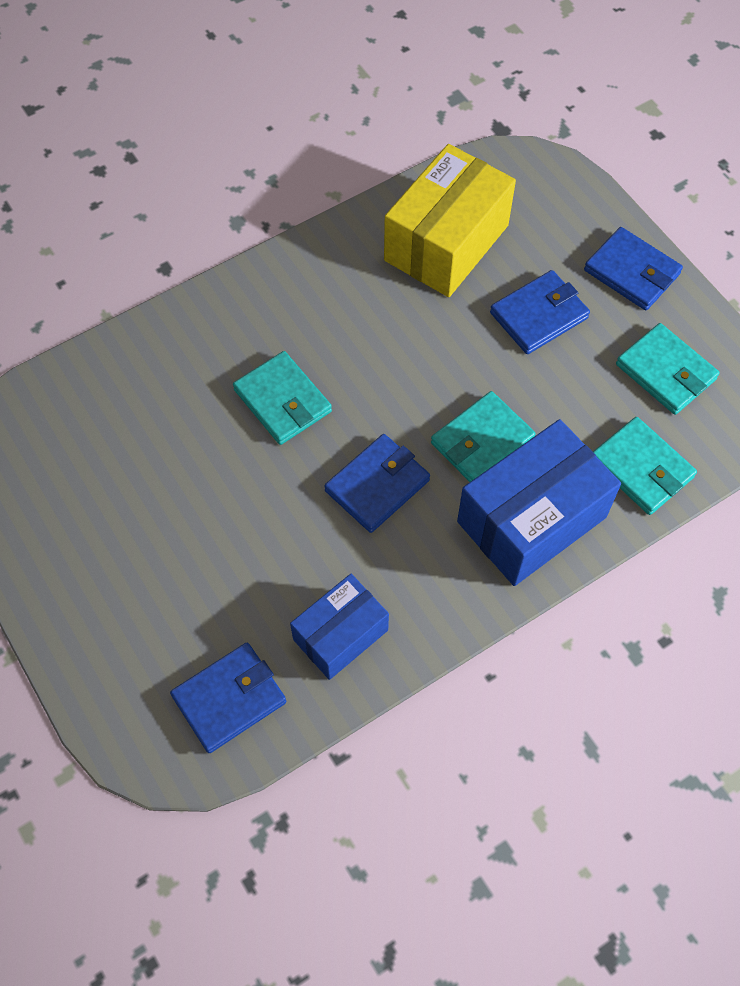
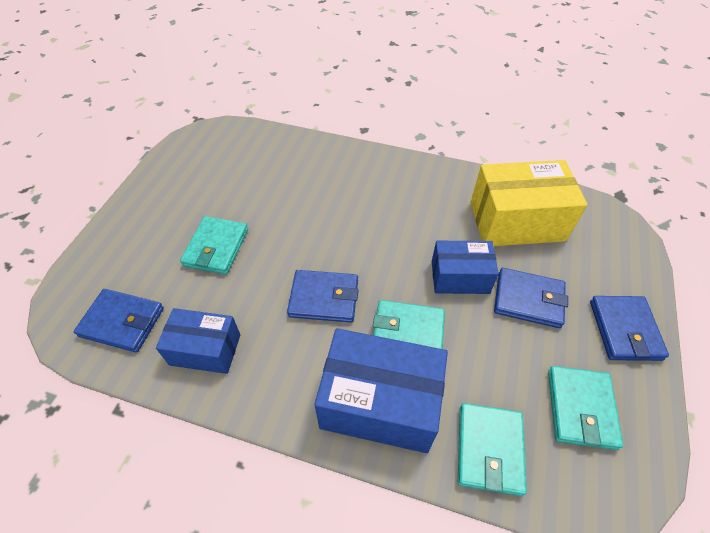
camera: 50 degrees right, 10 degrees down
(282, 401) = (335, 219): turquoise wallet -> turquoise wallet (216, 247)
(463, 348) = (460, 277): none -> blue box

